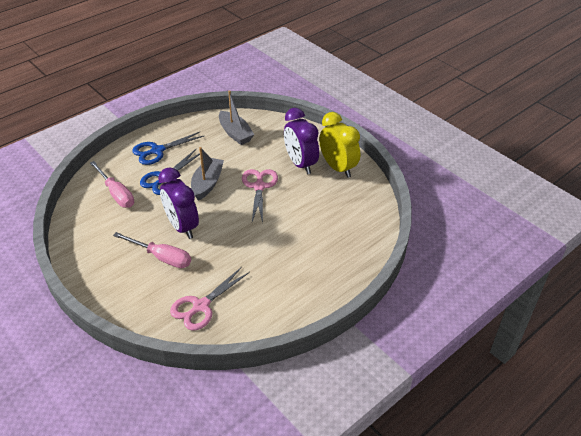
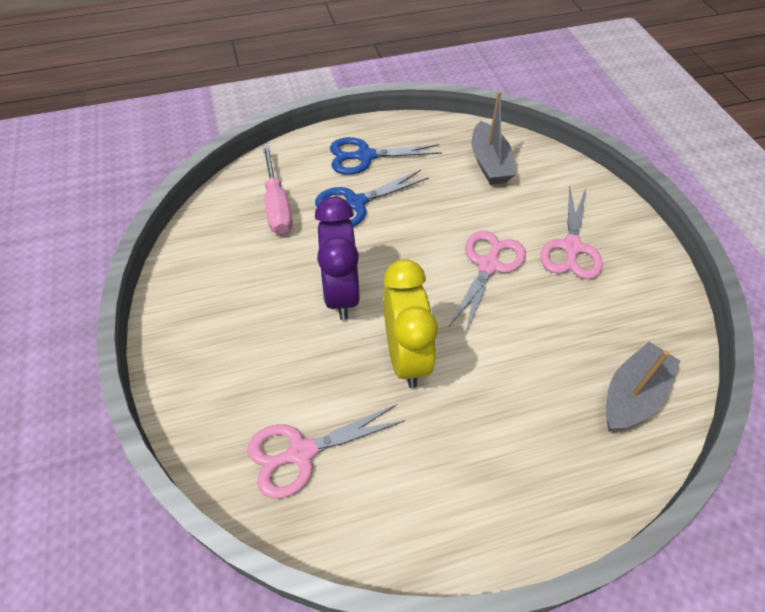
camera: 25 degrees right, 10 degrees up
(161, 257) = (286, 336): pink screwdriver -> none
(207, 183) = (411, 233): grey boat -> grey boat (632, 395)
(300, 164) = (571, 247): purple clock -> pink scissors
(338, 168) = (633, 275): yellow clock -> yellow clock (406, 357)

